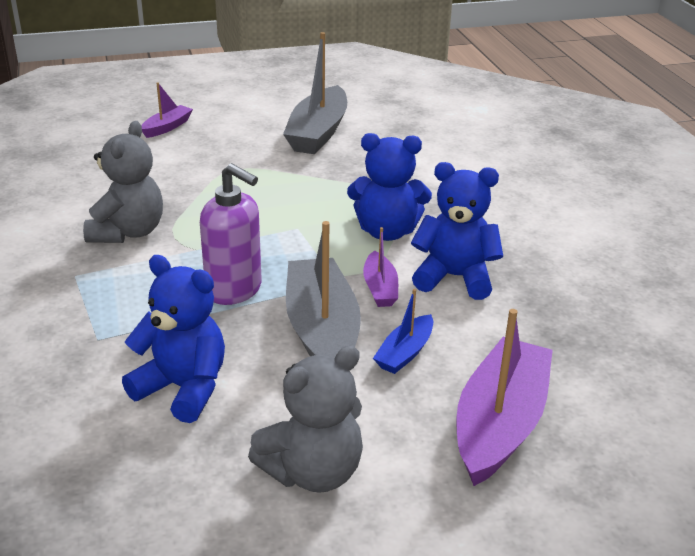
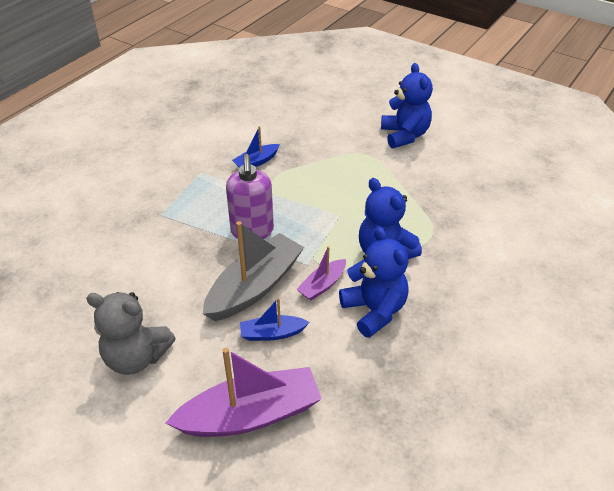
camera: 50 degrees right, 10 degrees up
(128, 232) = (256, 162): grey teddy bear -> blue boat
(167, 127) = (371, 104): purple boat -> none
(183, 388) = (154, 268): blue teddy bear -> blue teddy bear (404, 135)
(318, 133) = (454, 156): grey boat -> none

